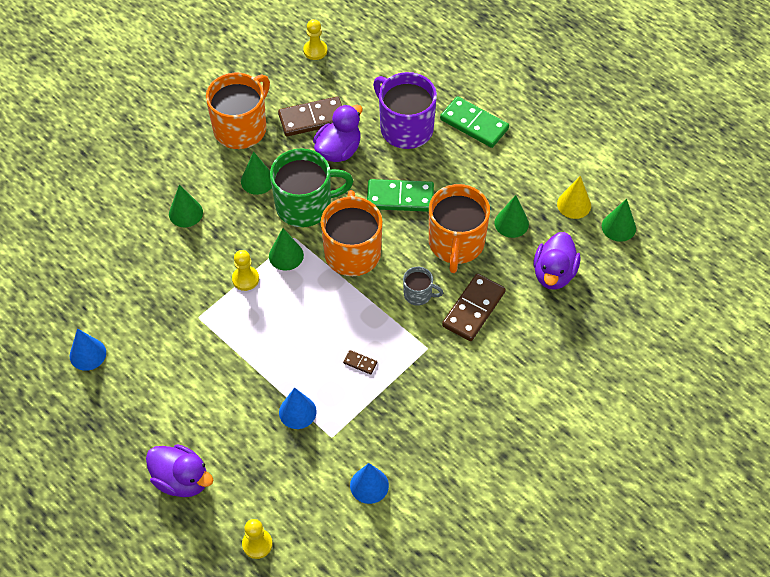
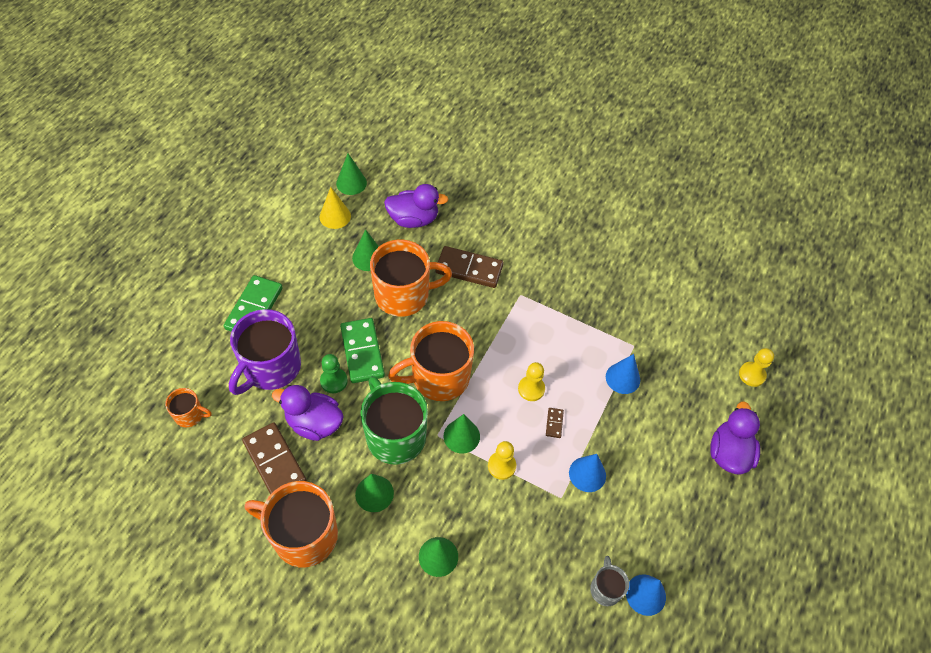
camera: 110 degrees left, 0 degrees up
(315, 50) = (168, 488): yellow pawn -> yellow pawn (531, 389)
(360, 363) = (555, 341): brown domino -> brown domino (554, 423)
(369, 485) = (663, 308): blue cone -> blue cone (587, 474)
(376, 69) = (190, 415): none -> orange mug
(376, 171) = (334, 381): none -> green pawn
(418, 294) = (468, 313): grey mug -> grey mug (605, 588)

